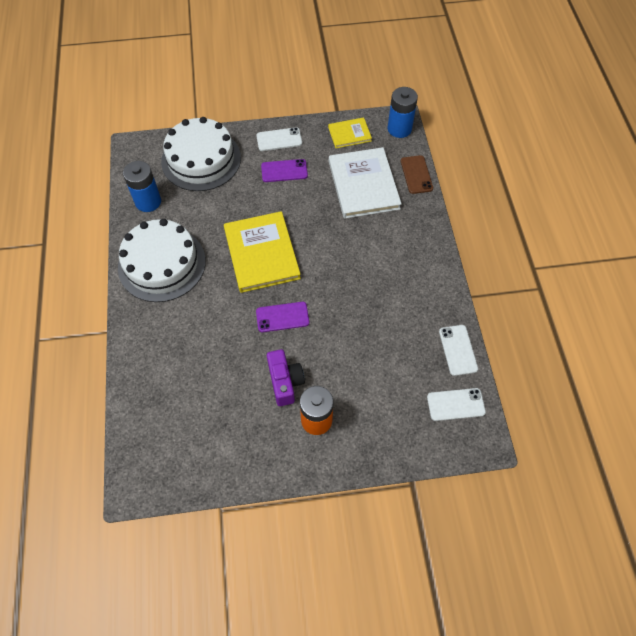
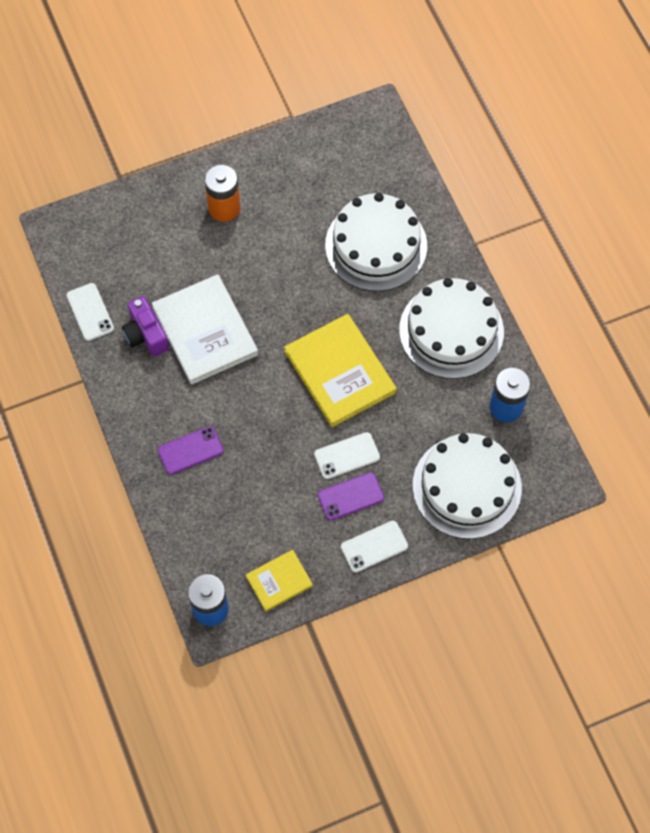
camera: 165 degrees right, 5 degrees up
(192, 349) = (376, 245): none -> white cake
(282, 317) = (291, 302): purple phone -> purple phone (190, 450)
(285, 382) = (267, 236): purple camera -> purple camera (146, 334)
(363, 185) = (240, 500): white book -> white book (205, 331)
(416, 174) = (173, 535): brown phone -> none
(455, 404) = (86, 255): white phone -> white phone (347, 455)

